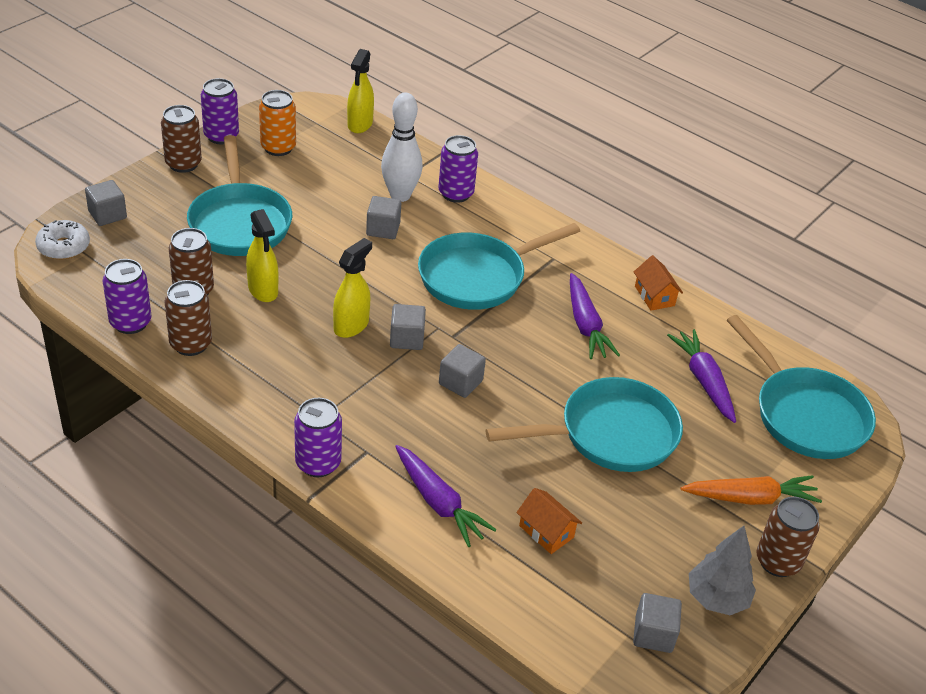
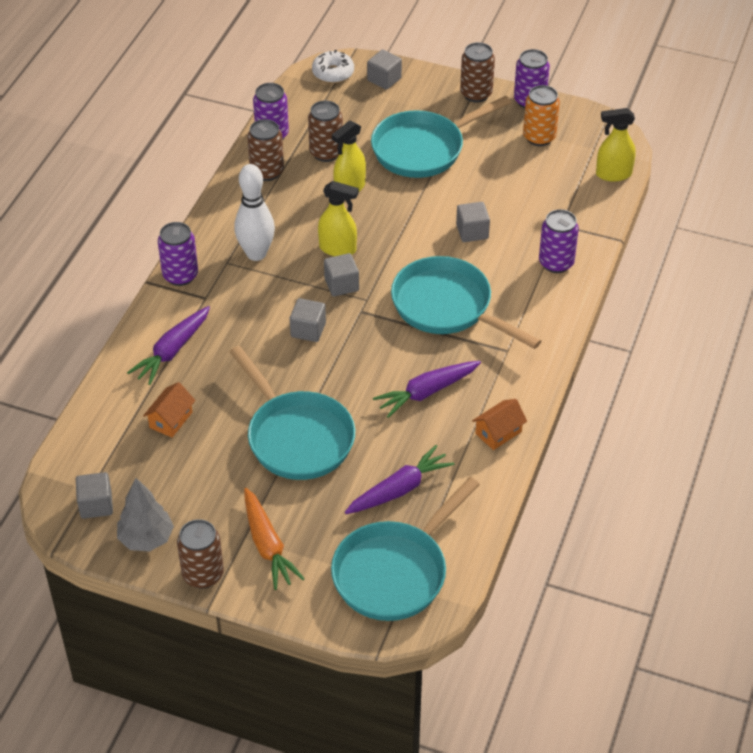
camera: 75 degrees right, 5 degrees up
(400, 195) = (526, 229): white bowling pin -> white bowling pin (256, 254)

